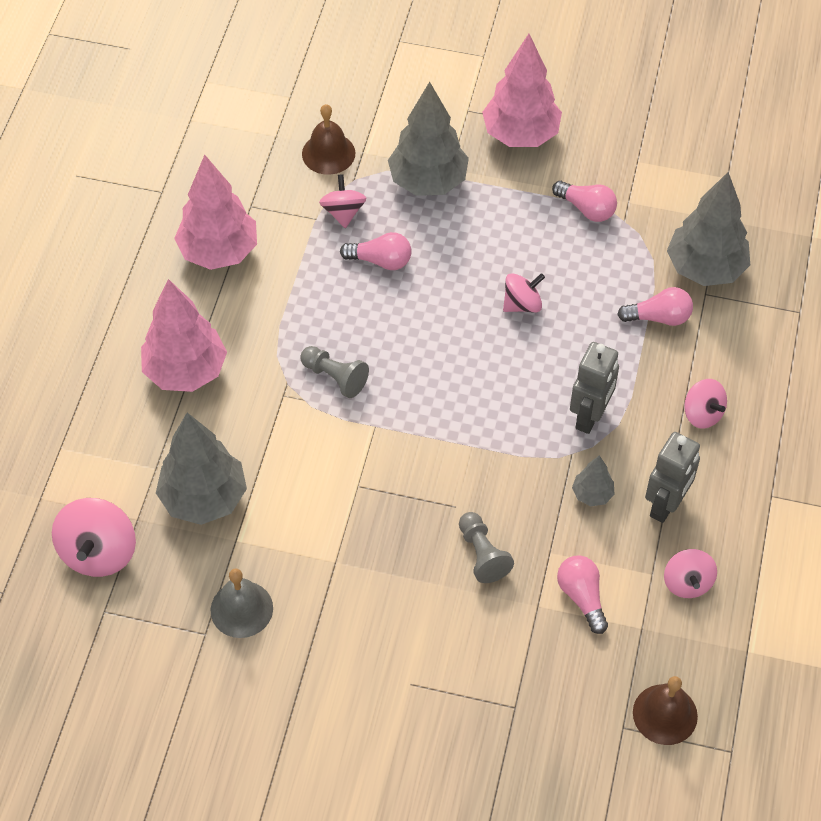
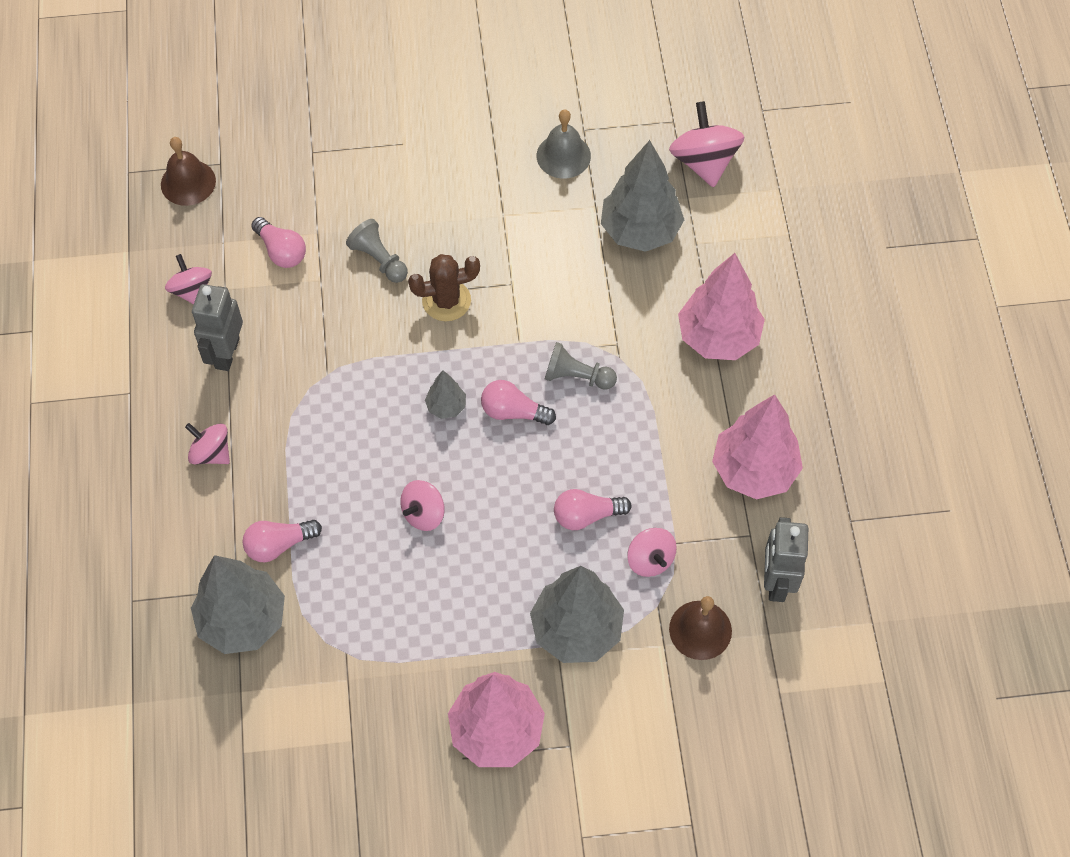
camera: 160 degrees right, 5 degrees up
(429, 489) = (446, 301): none -> brown cactus
(586, 209) = (391, 654): pink light bulb -> pink light bulb (513, 411)
(590, 416) = (320, 415): grey robot -> grey robot (776, 582)
(592, 494) = (297, 342): grey tree -> grey tree (446, 406)

